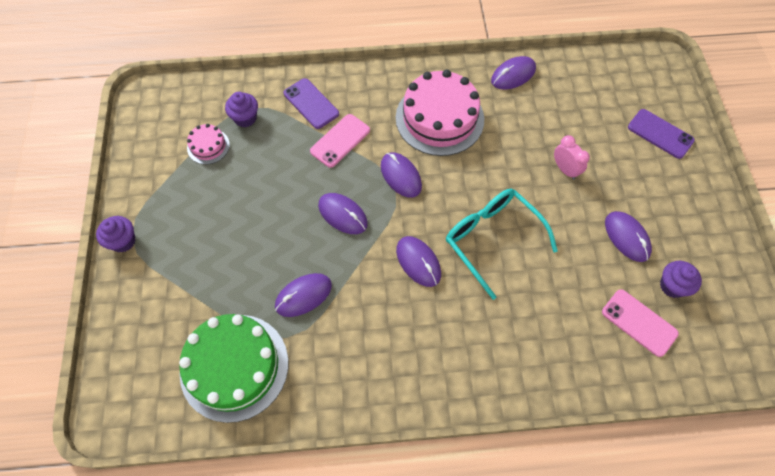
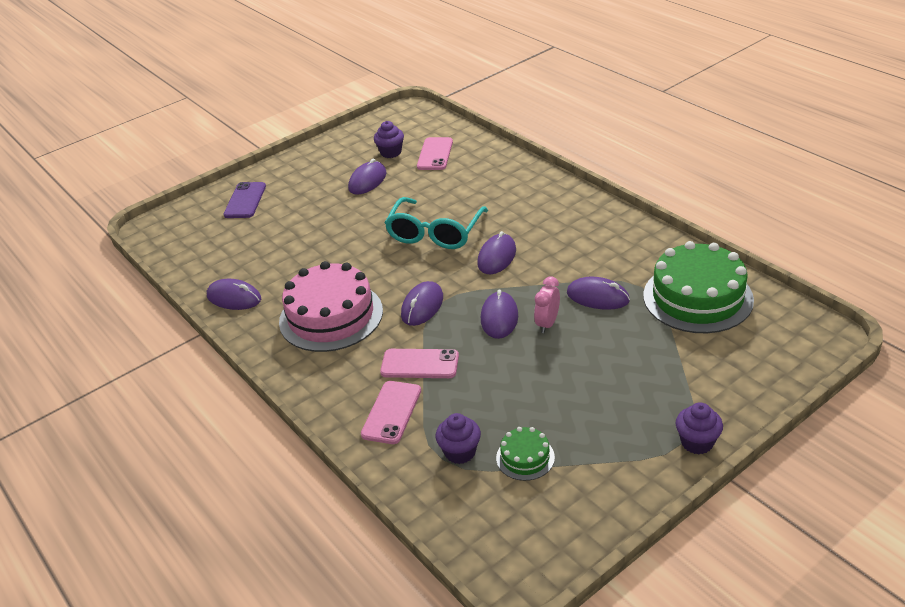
camera: 120 degrees left, 25 degrees down
(208, 146) = (525, 457): pink cake -> green cake
(311, 103) = (391, 412): purple phone -> pink phone
(565, 169) = (327, 228): pink clock -> pink clock (547, 324)

